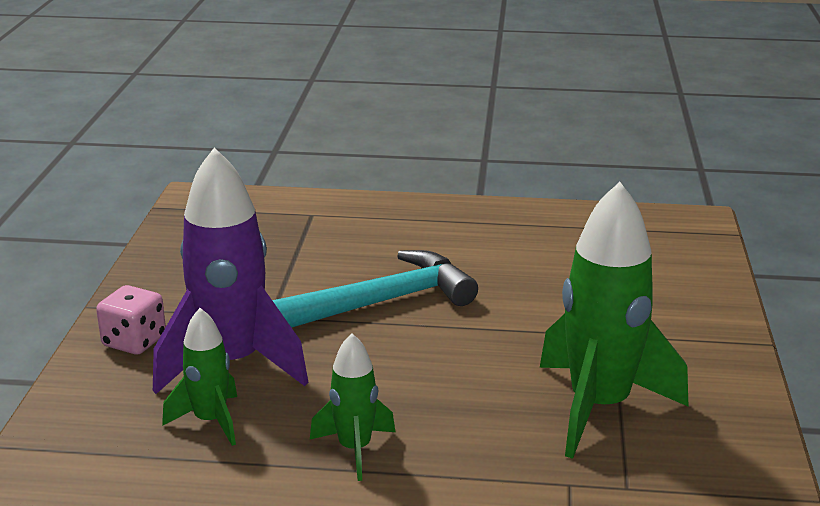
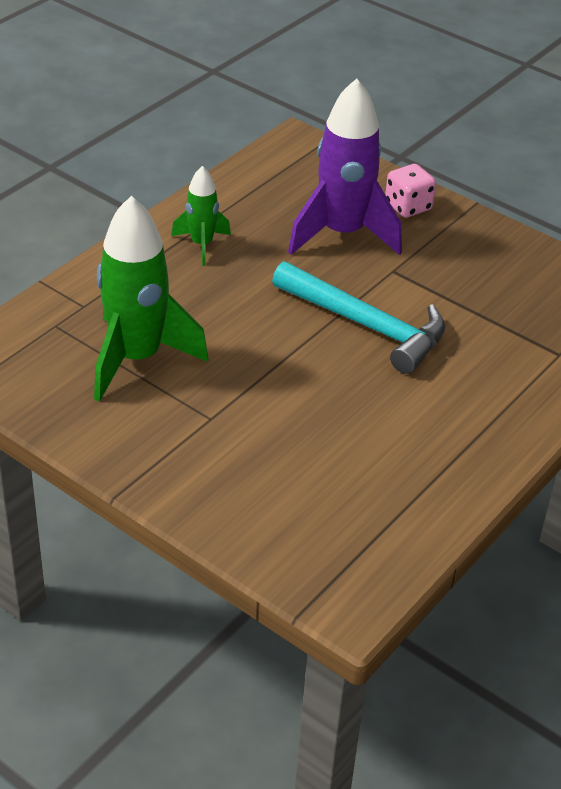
camera: 120 degrees right, 15 degrees up
(210, 421) = (284, 206): green rocket -> none
(380, 303) = (367, 325): turquoise hammer -> turquoise hammer turned 60 degrees counterclockwise

